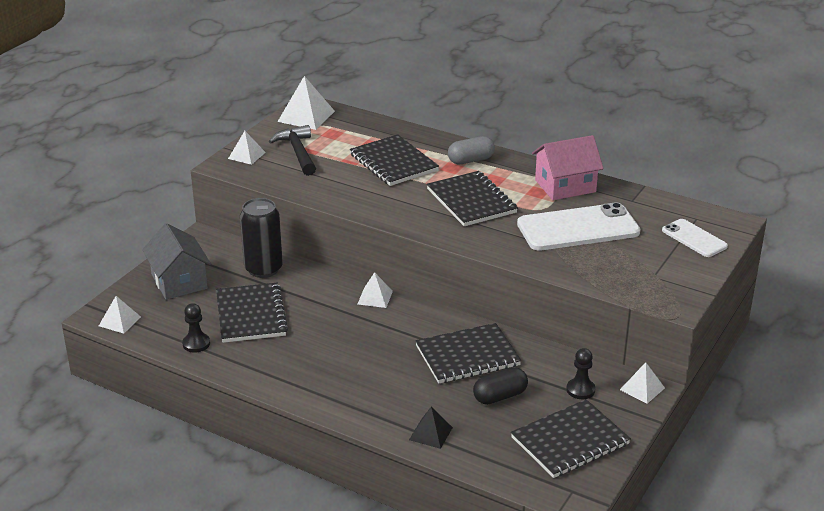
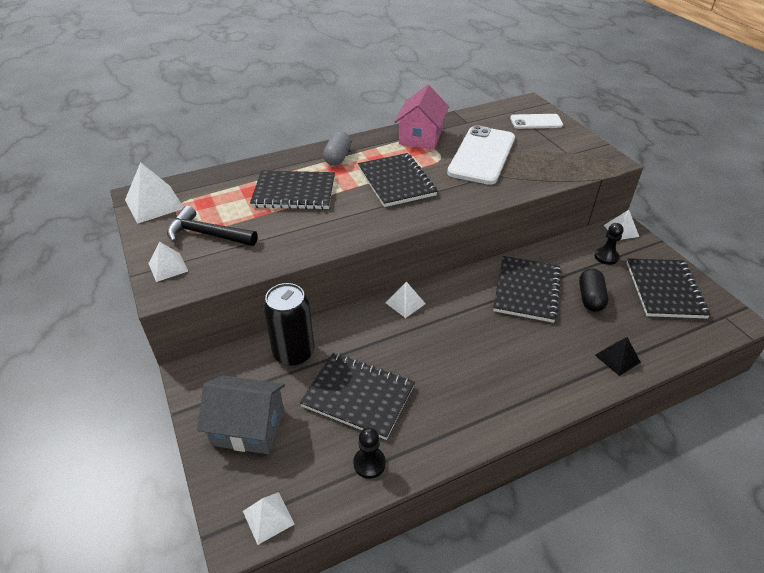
camera: 55 degrees left, 10 degrees up
(471, 201) = (396, 182): black notebook -> black notebook turned 60 degrees clockwise

